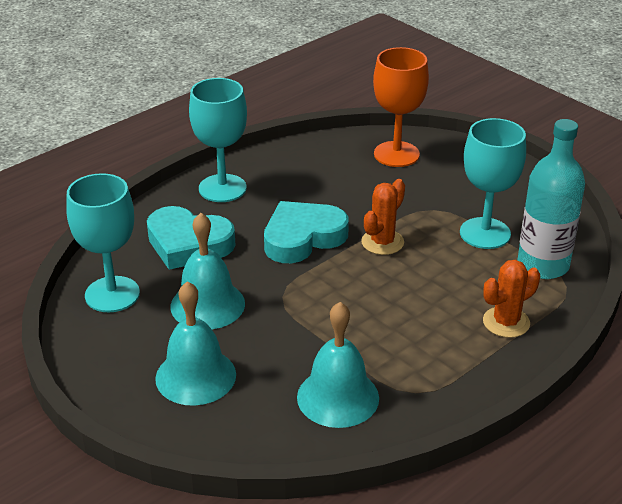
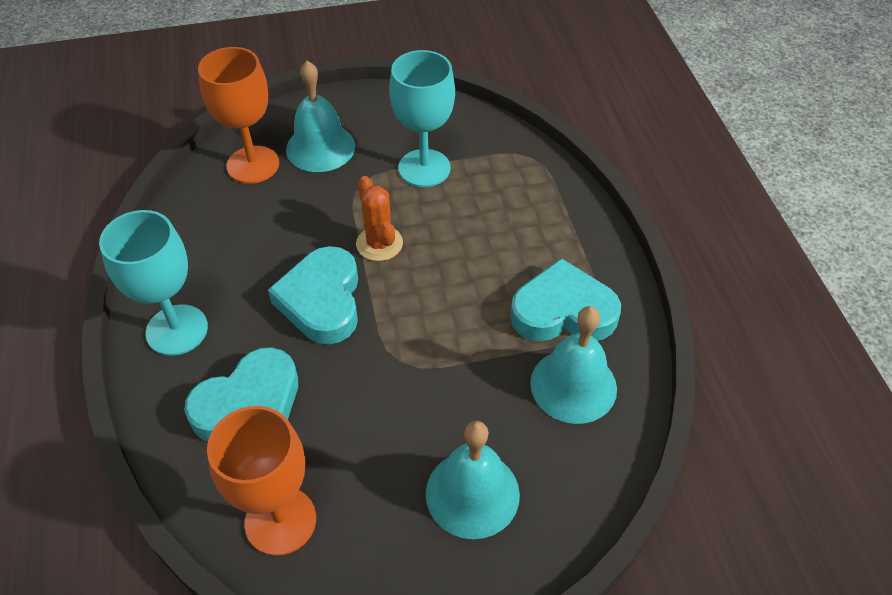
camera: 60 degrees left, 15 degrees up
(112, 294) = (280, 521): turquoise goblet -> orange goblet
(207, 305) = (367, 433): turquoise bell -> turquoise bell (320, 147)
(409, 365) = (563, 311): none -> turquoise heart
(506, 322) = (550, 218): orange cactus -> none
(543, 265) = (495, 156): turquoise bottle -> none

